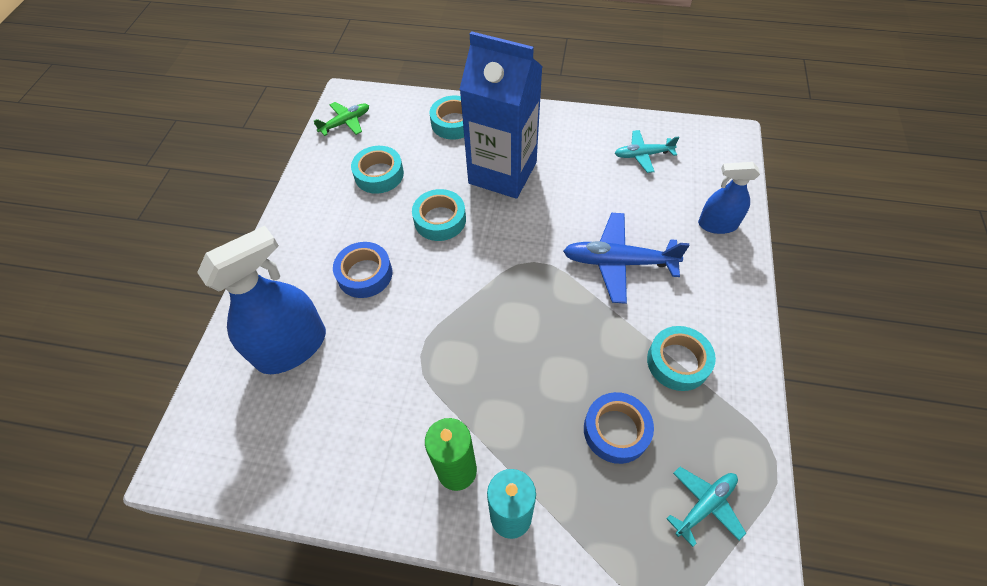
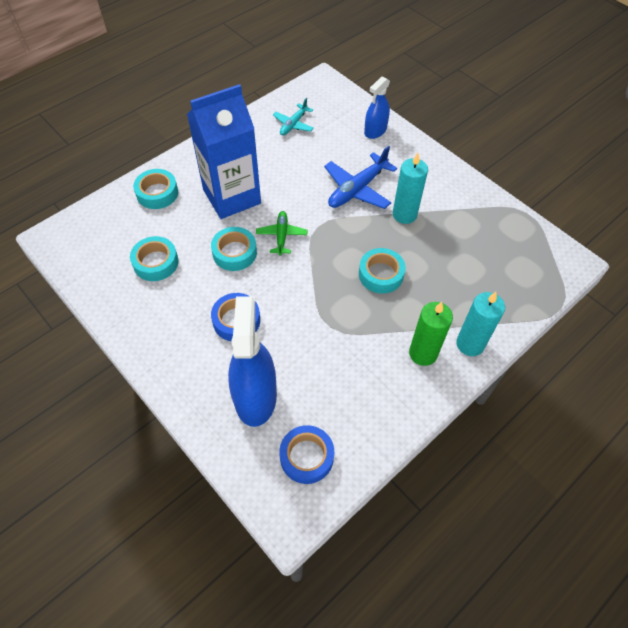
camera: 55 degrees left, 0 degrees up
(345, 123) = (79, 253): green plane -> green plane (281, 236)
(616, 430) = (459, 264): blue tape -> blue tape (306, 457)
(630, 328) = (404, 214): none -> turquoise candle
(678, 362) = (442, 210): turquoise tape -> turquoise tape (381, 274)
(705, 505) = (526, 256): turquoise plane -> none

